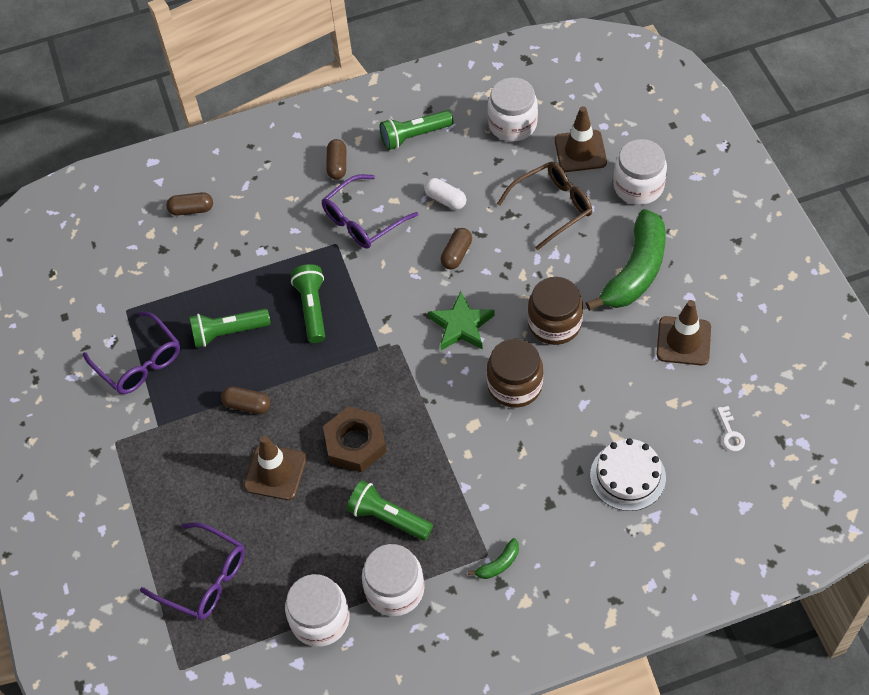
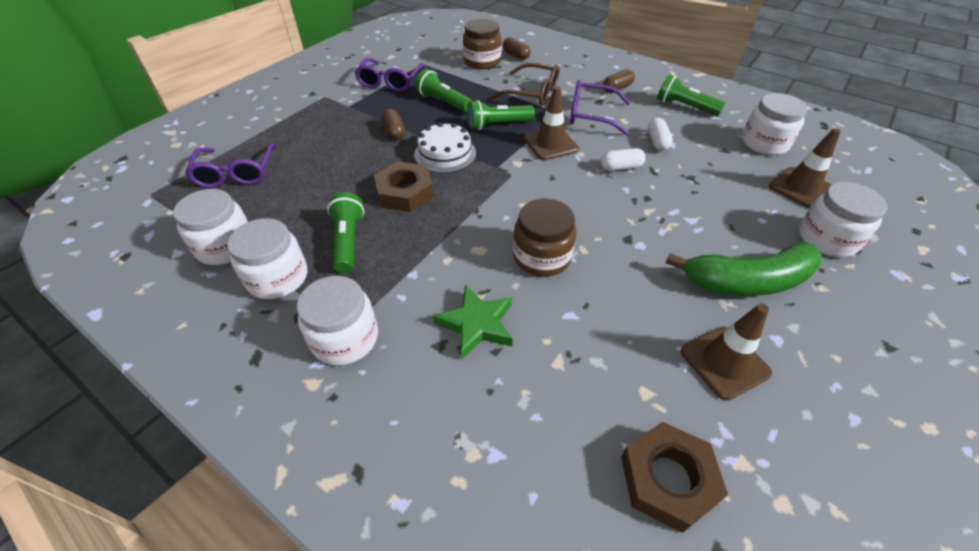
camera: 50 degrees right, 10 degrees down
(275, 472) = (349, 166): brown traffic cone -> brown traffic cone (550, 144)
(312, 308) = (498, 125): green flashlight -> green flashlight turned 150 degrees counterclockwise
(456, 254) = (621, 167): brown capsule -> white capsule
(461, 325) = (563, 198): green star -> green star (477, 324)
(498, 564) = (345, 338): green banana -> white jar
(552, 207) = (730, 197): brown glasses -> brown glasses (532, 93)
(554, 323) = (628, 252): brown jar -> brown jar (482, 61)
(627, 476) = (523, 398): white cake -> white cake (445, 154)
(730, 433) = (668, 479): white key -> brown nut

